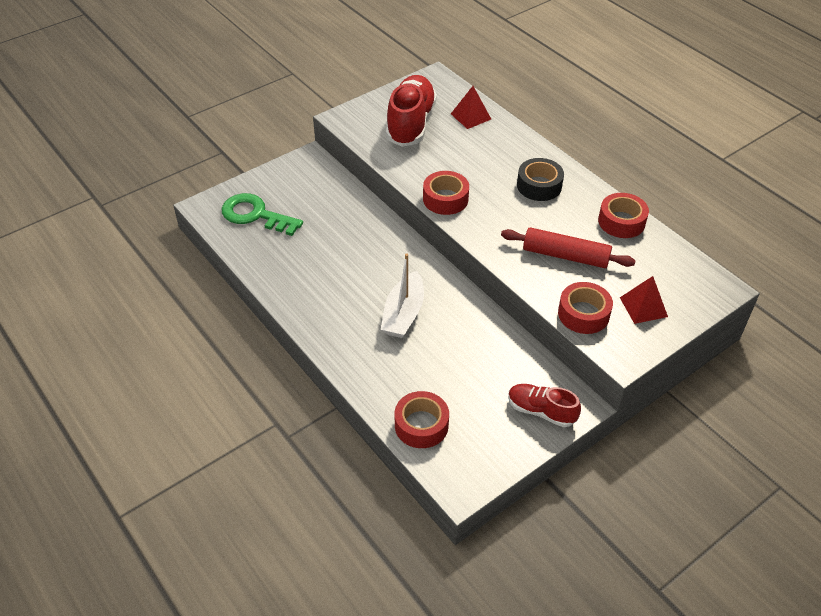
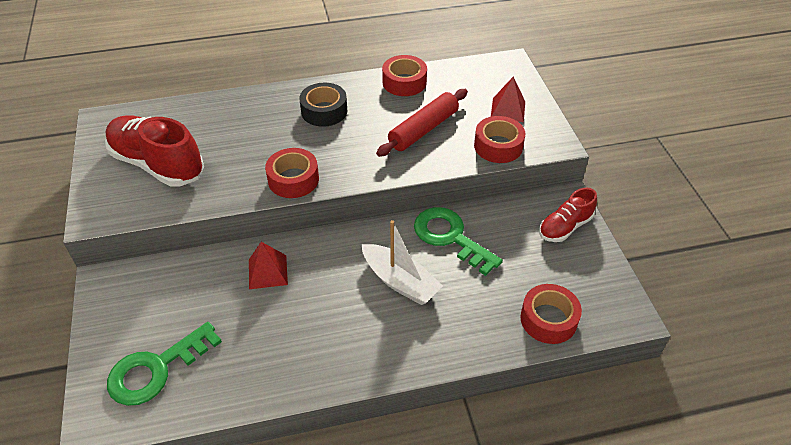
camera: 65 degrees left, 0 degrees up
(471, 116) = (189, 118): red pyramid -> red pyramid (268, 271)
(472, 331) = (450, 237): none -> green key

